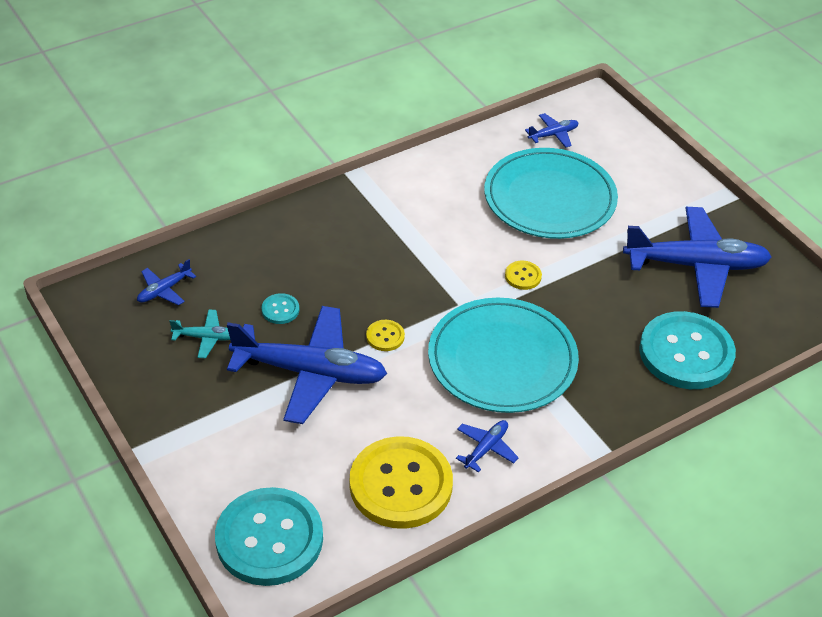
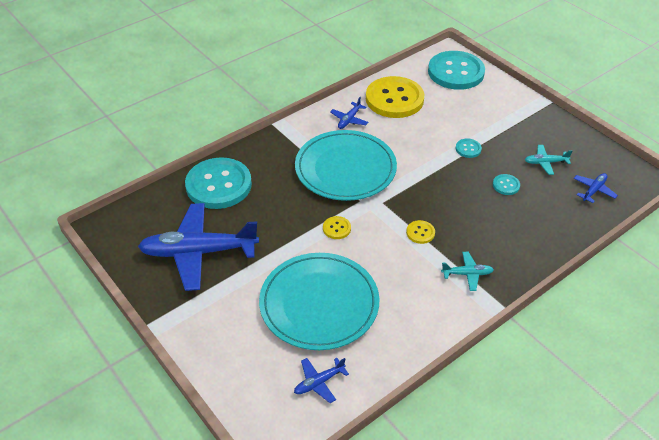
camera: 175 degrees right, 0 degrees up
(310, 372) = (468, 149): blue plane -> turquoise button
(375, 210) = (467, 274): none -> turquoise plane
(385, 336) = (427, 175): yellow button -> yellow button (420, 233)

